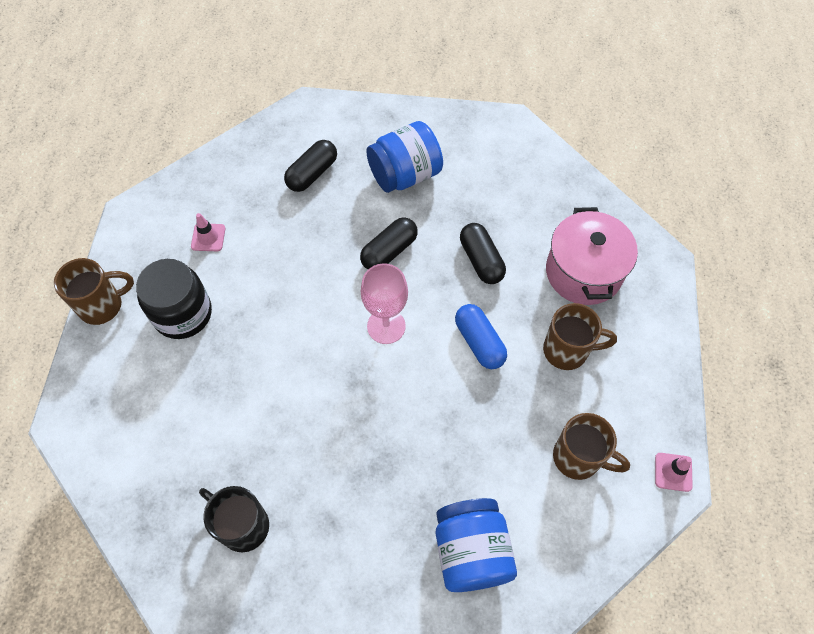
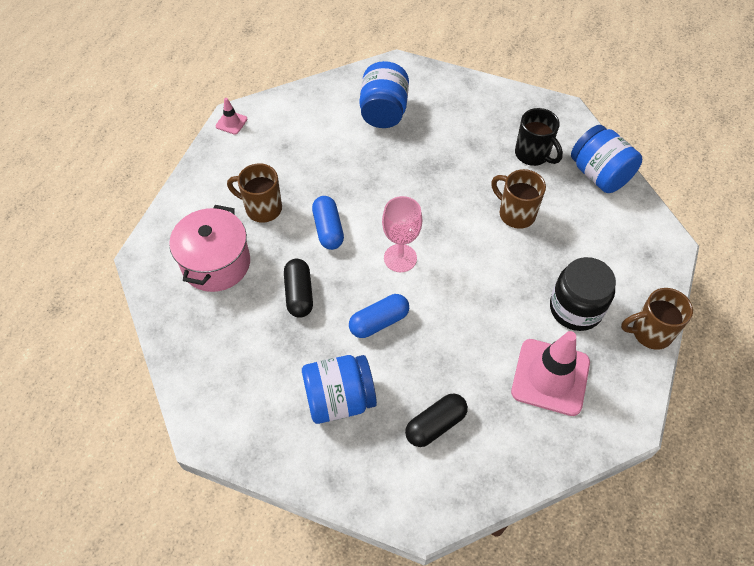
camera: 165 degrees left, 5 degrees down
(149, 513) = (599, 174): none -> blue jar
(208, 237) = (550, 377): pink traffic cone -> pink traffic cone, size x2.23
(389, 251) = (379, 322): black capsule -> blue capsule
(578, 458) = (290, 143): brown mug -> brown mug (515, 213)

